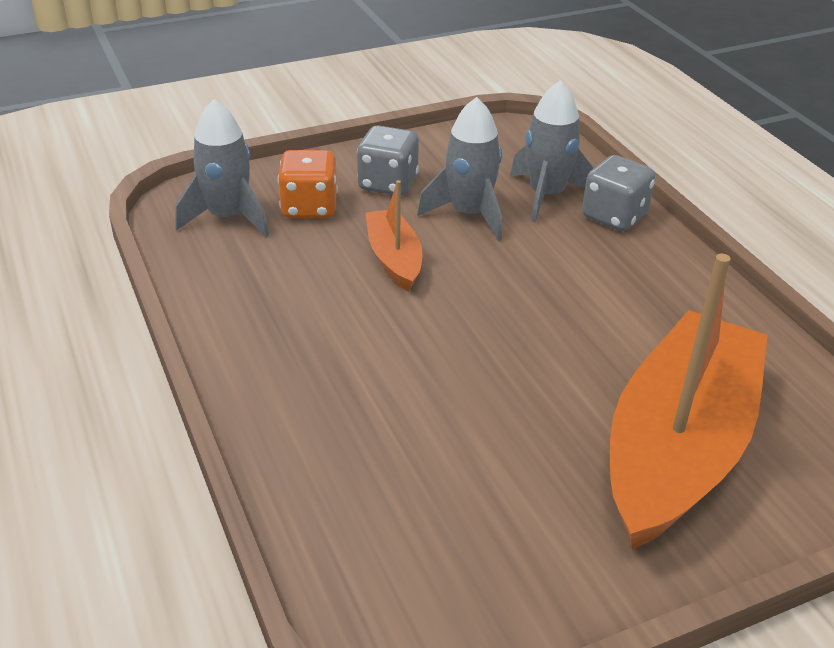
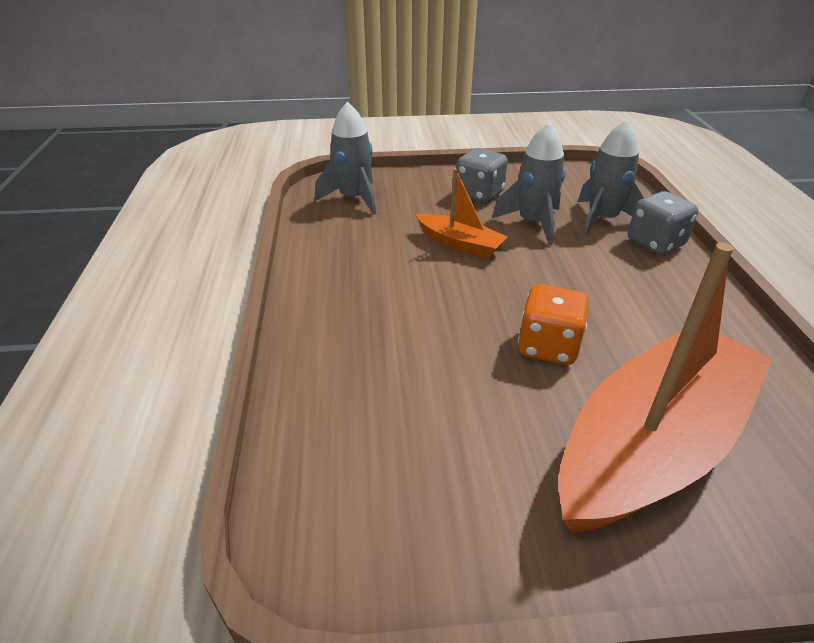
camera: 20 degrees right, 0 degrees up
(309, 208) = (414, 201): orange dice -> orange dice (548, 346)
(394, 259) = (460, 244): orange boat -> orange boat turned 120 degrees clockwise

